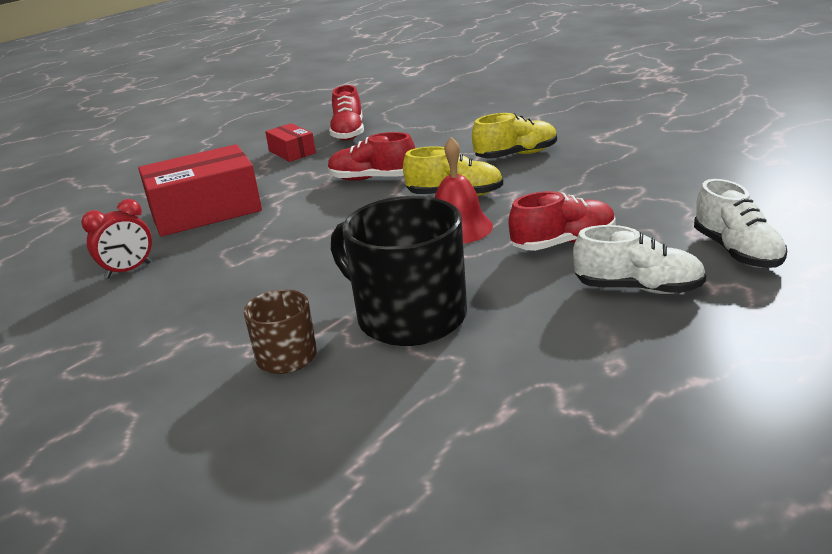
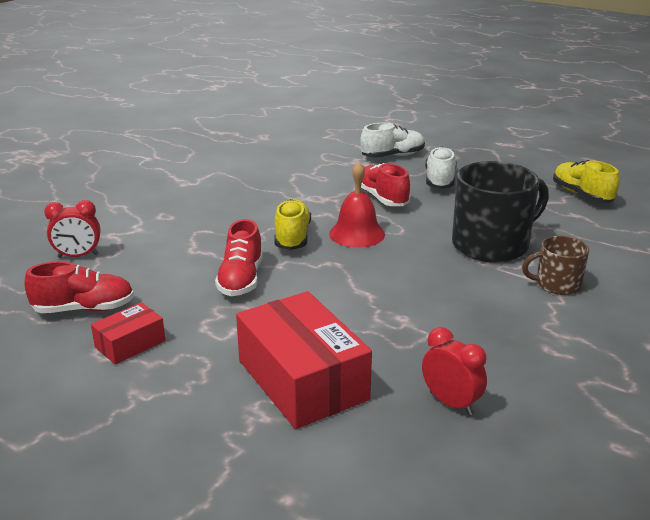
camera: 100 degrees left, 0 degrees up
(409, 316) = (492, 245): black mug -> black mug turned 150 degrees counterclockwise
(435, 119) = (78, 256): none -> red clock
(516, 155) = (211, 214): yellow shoe -> yellow shoe (582, 195)

